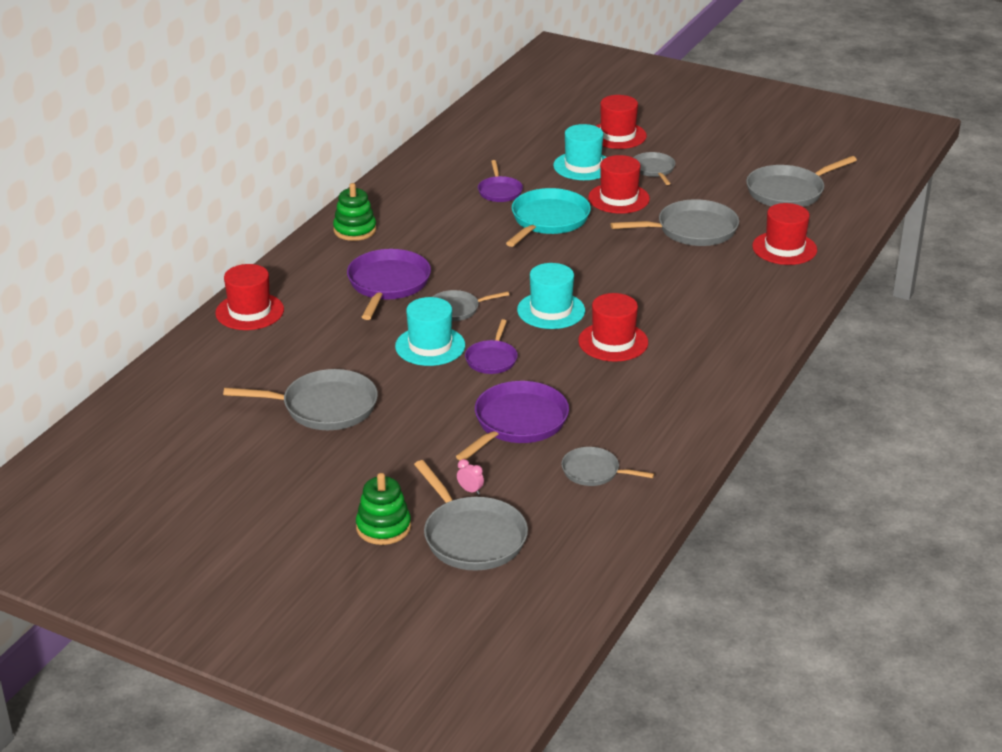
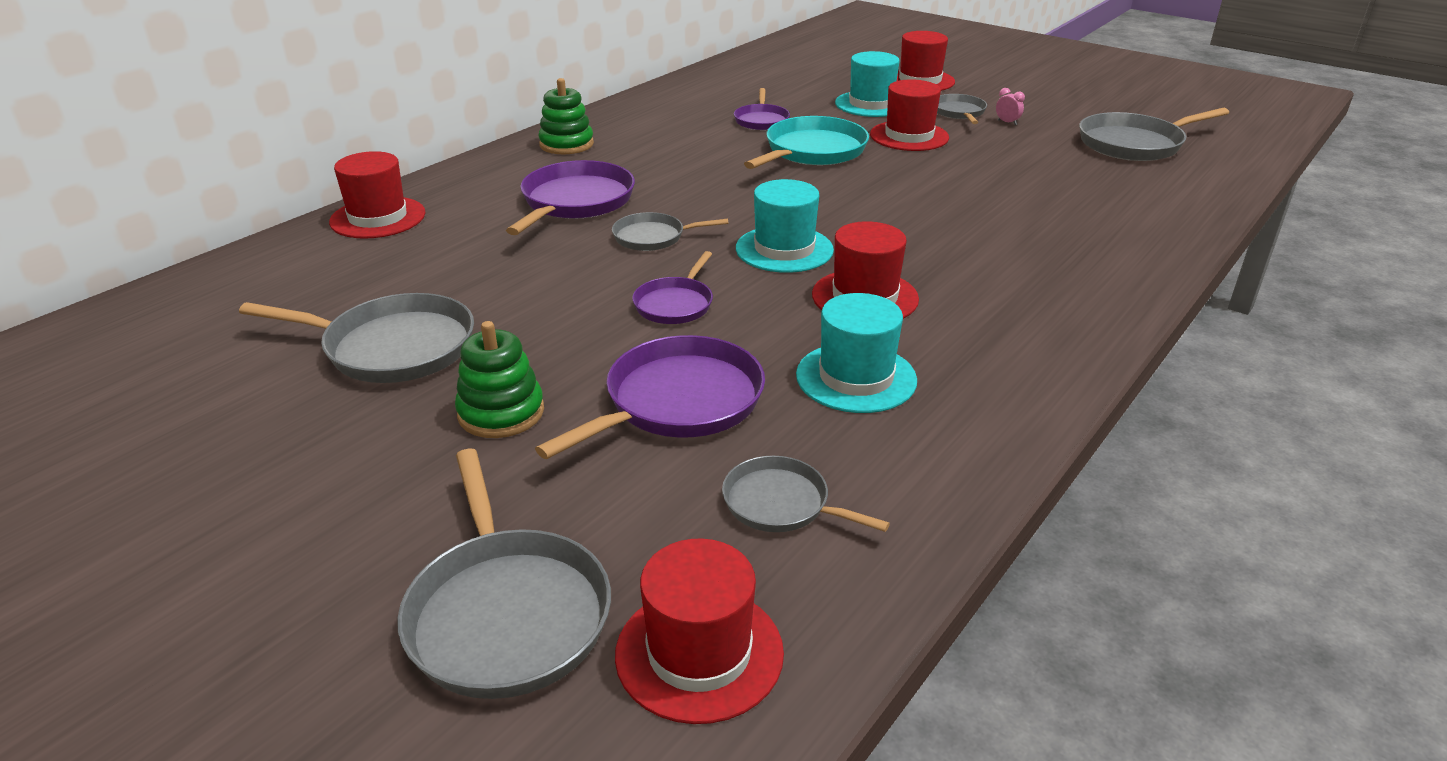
camera: 10 degrees right, 0 degrees up
(383, 527) = (356, 569): green stacking toy -> green stacking toy (501, 412)
(430, 346) = (593, 279): turquoise hat -> turquoise hat (856, 377)
(470, 490) = (547, 514): pink clock -> pink clock (1007, 122)
(692, 230) = (1002, 174): grey pan -> none
(784, 248) = (1131, 202): red hat -> red hat (699, 653)

